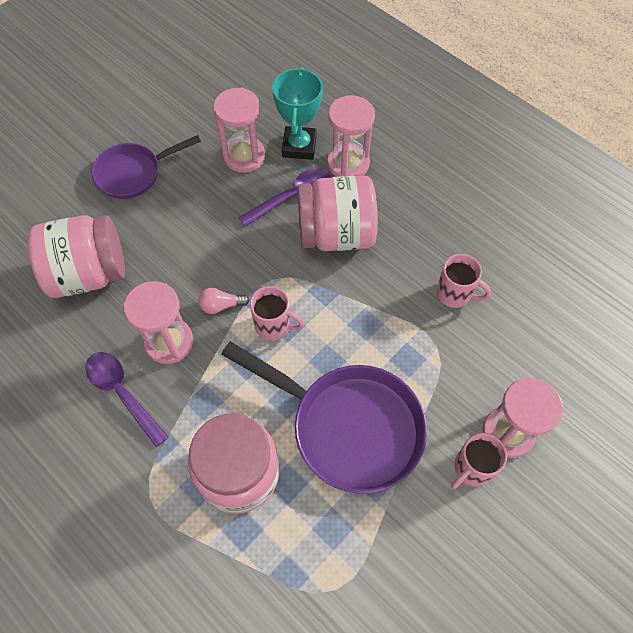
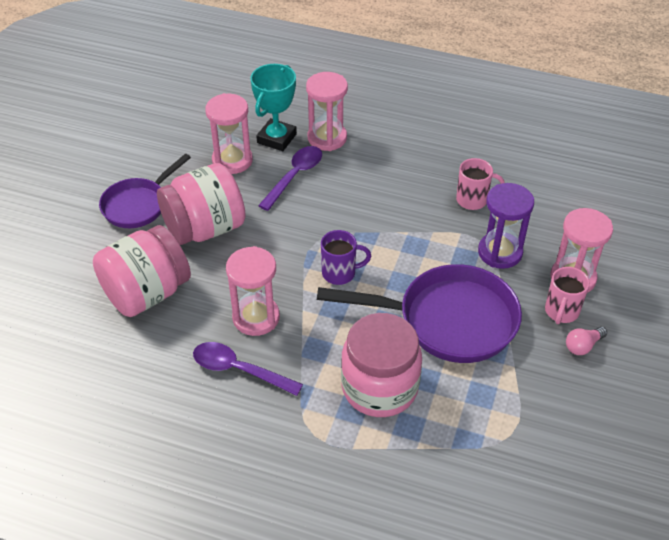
camera: 25 degrees left, 15 degrees down
(221, 305) = (285, 275): pink light bulb -> pink light bulb (583, 346)
(274, 325) = (340, 273): pink mug -> purple mug
(299, 146) = (276, 138): turquoise trophy -> turquoise trophy turned 45 degrees clockwise
(336, 234) = (349, 191): pink jar -> pink jar (205, 228)
(447, 368) = (500, 252): none -> purple hourglass

